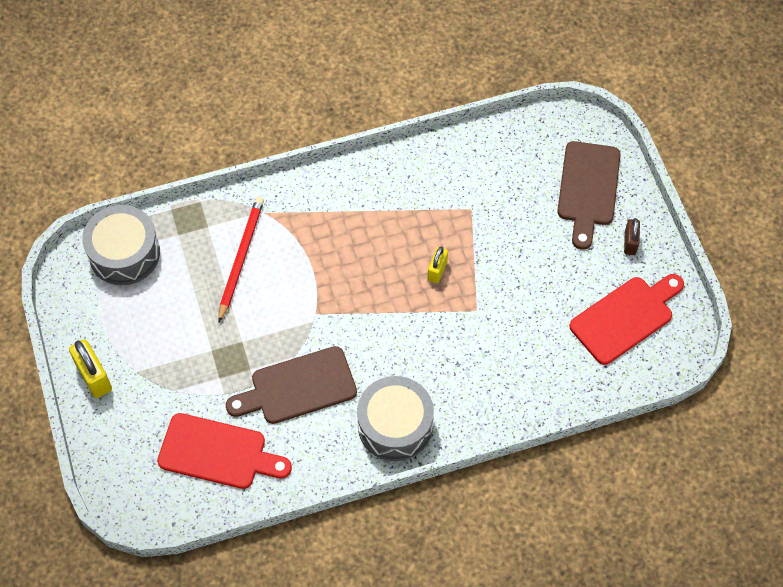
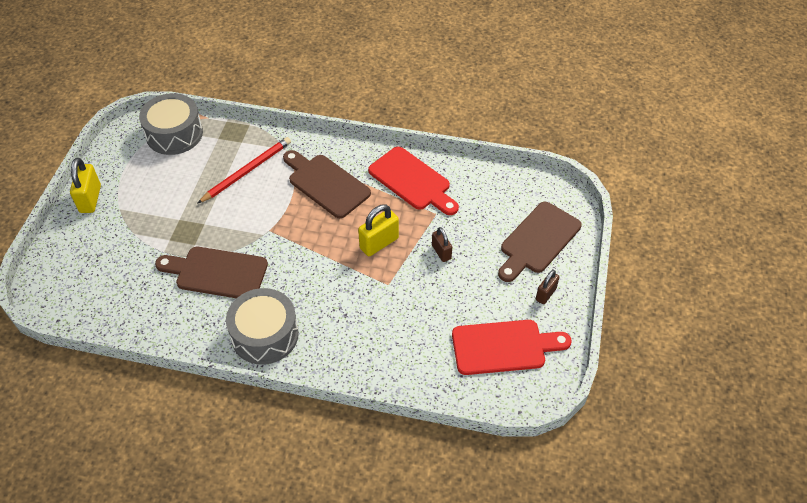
camera: 30 degrees right, 10 degrees down
(218, 452) = (127, 288): red cutting board -> red cutting board (412, 181)
(336, 231) = (326, 184): none -> brown cutting board
(437, 271) = (379, 243): yellow padlock -> yellow padlock, size x1.59
(504, 249) = (441, 252): none -> brown padlock

